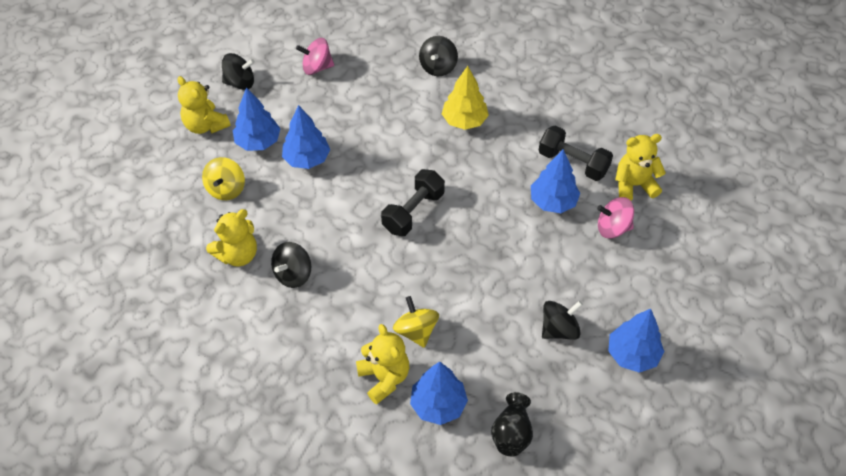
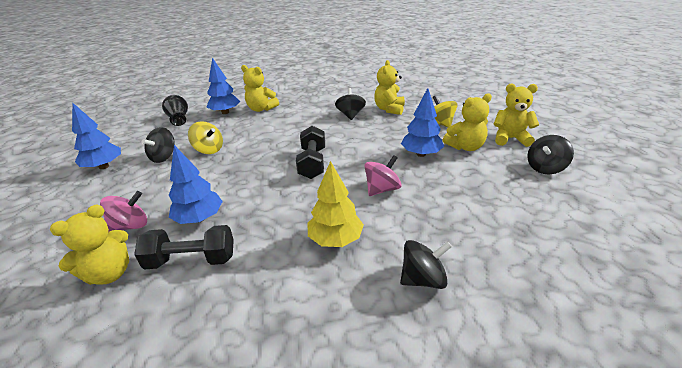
camera: 145 degrees right, 20 degrees down
(258, 142) = (465, 147): blue tree -> yellow teddy bear
(317, 67) = (521, 209): pink spinning top -> pink spinning top (382, 189)
(416, 331) = (258, 125): yellow spinning top -> yellow spinning top (209, 150)
(438, 67) = (423, 279): black spinning top -> black spinning top turned 90 degrees clockwise

